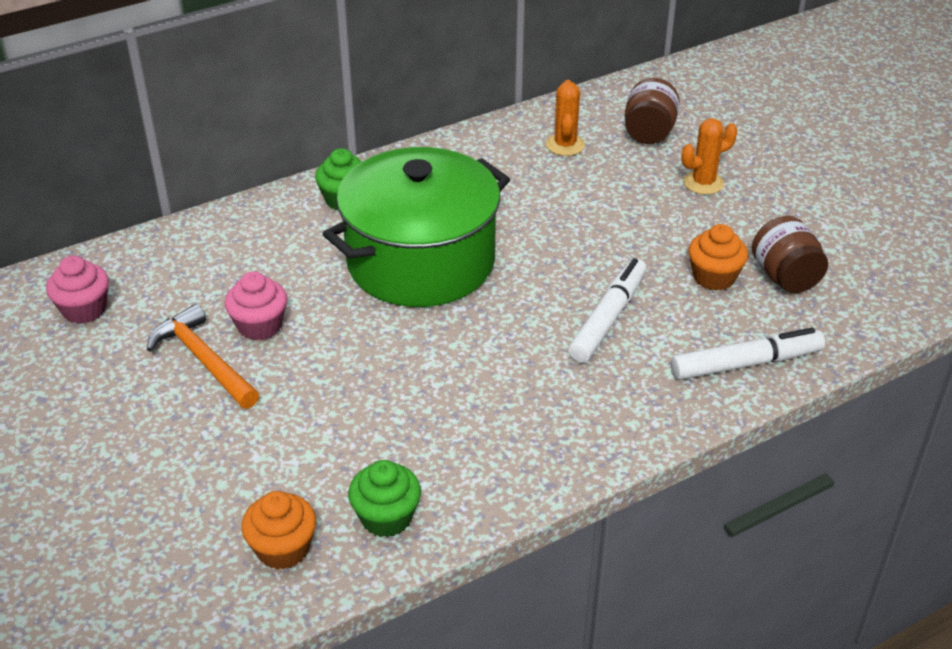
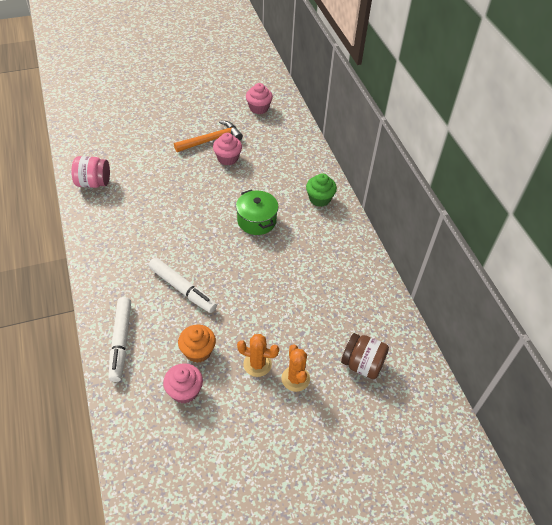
camera: 100 degrees right, 10 degrees up
(283, 549) = (94, 152): orange cupcake -> none
(386, 517) = (93, 183): green cupcake -> pink jar
(420, 261) = (256, 221): green pot -> green pot, size x0.49
(565, 145) = (355, 311): orange cactus -> orange cactus (257, 364)
(785, 277) = (184, 391): brown jar -> pink cupcake

